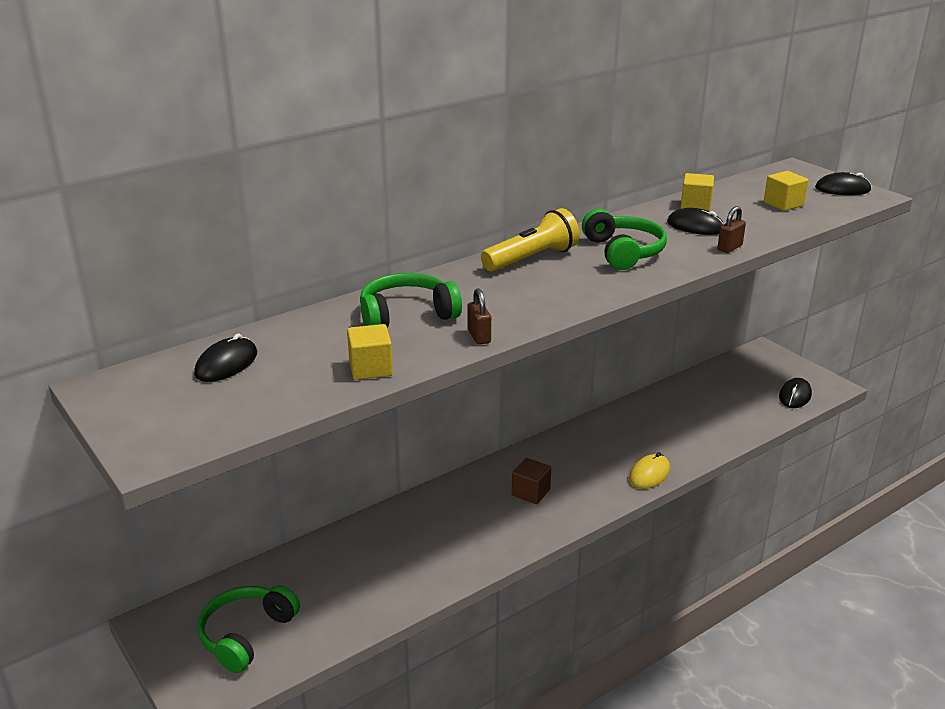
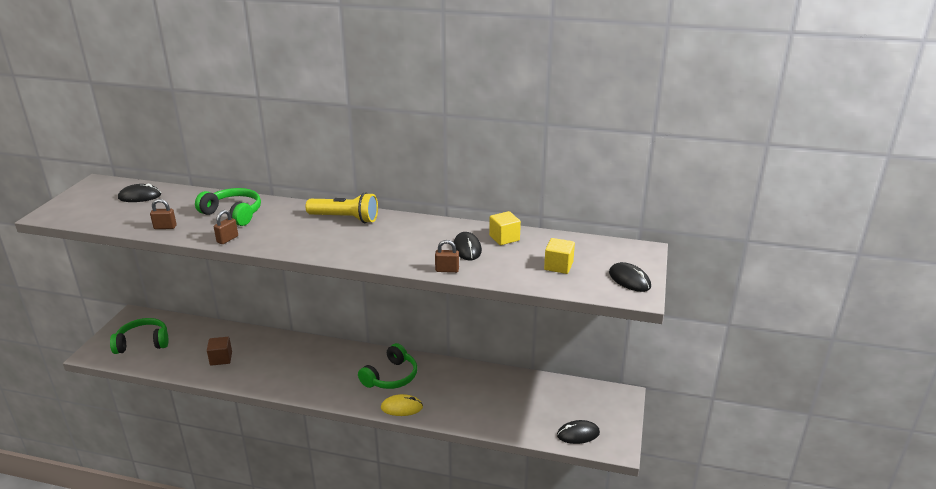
camera: 50 degrees right, 0 degrees up
(370, 368) = (165, 227): yellow cube -> brown padlock
(531, 492) = (335, 371): brown cube -> brown cube (221, 358)
(623, 252) = (392, 240): green headphones -> green headphones (391, 377)

